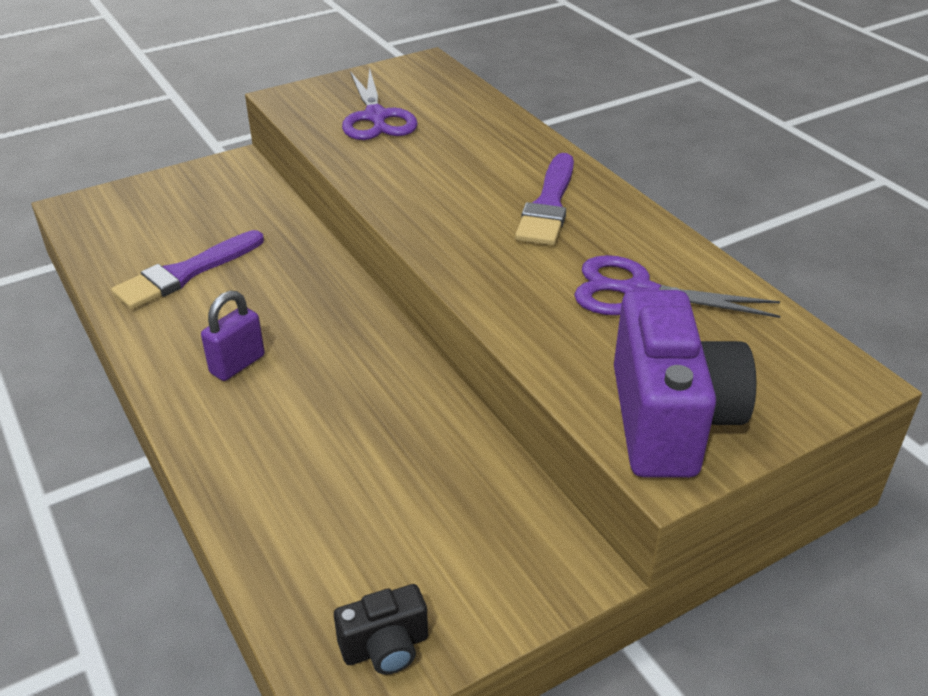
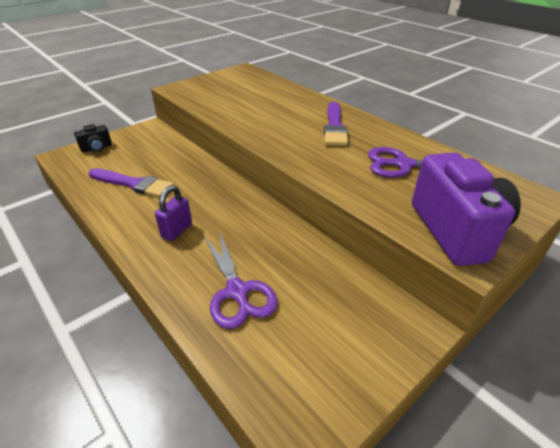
camera: 10 degrees left, 0 degrees up
(185, 273) = (134, 184): purple brush -> purple brush turned 105 degrees counterclockwise
(376, 117) = (226, 94): purple scissors -> purple scissors (237, 291)
(385, 647) = (323, 401): black camera -> black camera (96, 148)

